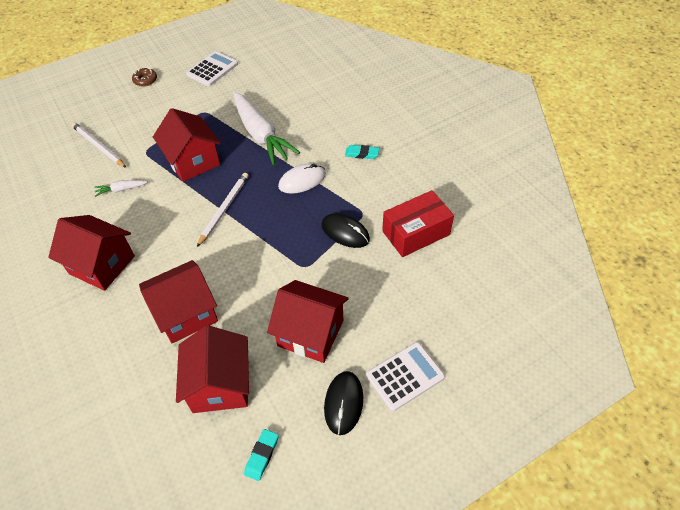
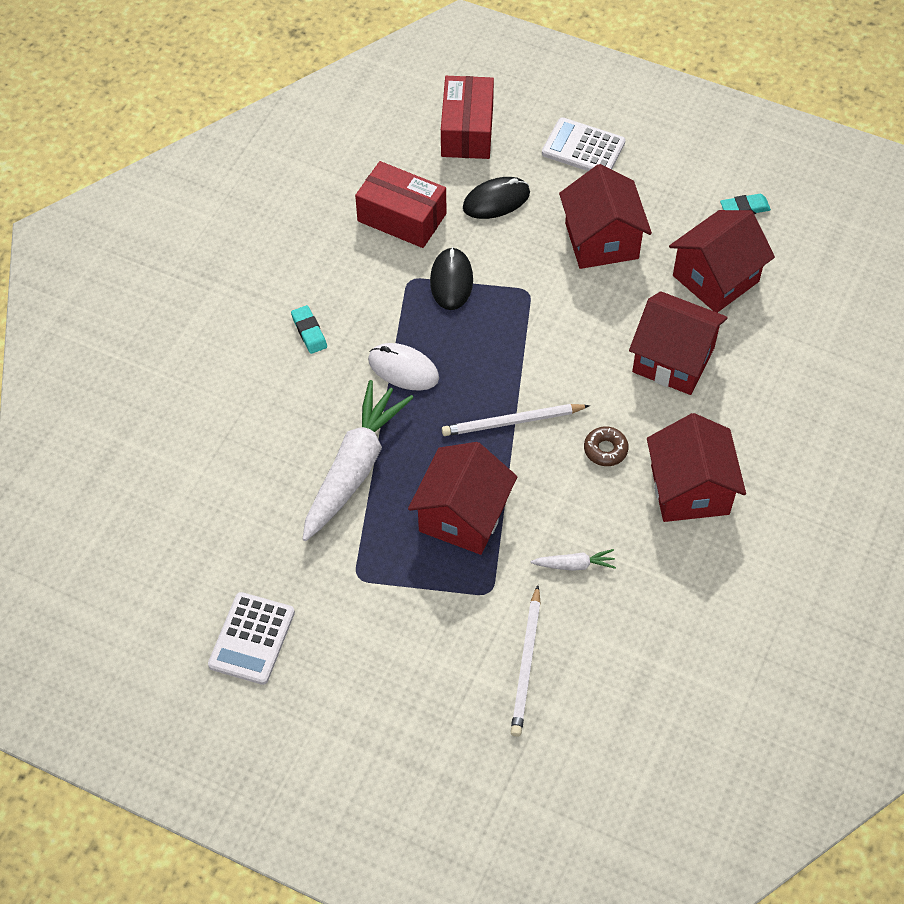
camera: 125 degrees left, 5 degrees up
(121, 190) = (574, 565): white carrot -> white carrot turned 45 degrees counterclockwise
(145, 80) = (343, 723): brown donut -> brown donut (605, 450)
(212, 69) = (251, 638): white calculator -> white calculator turned 75 degrees counterclockwise
(343, 403) = (648, 178): black mouse -> black mouse (496, 200)
(472, 309) = (467, 130): none -> red box

